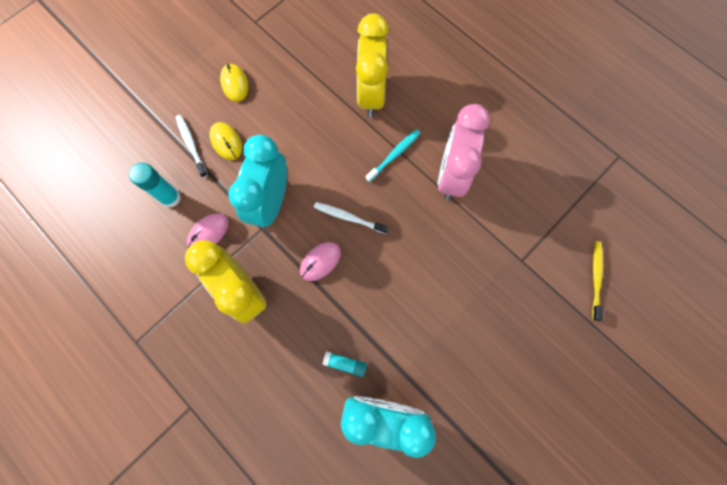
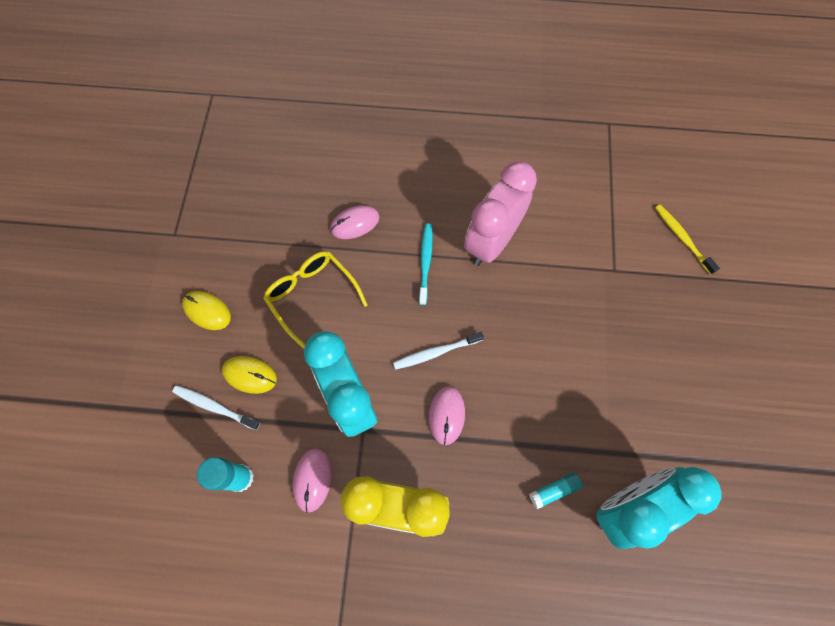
camera: 40 degrees left, 5 degrees down
(303, 122) = (311, 296): none -> yellow glasses
(370, 95) = (355, 223): yellow clock -> pink mouse
(451, 175) = (491, 242): pink clock -> pink clock turned 60 degrees clockwise

